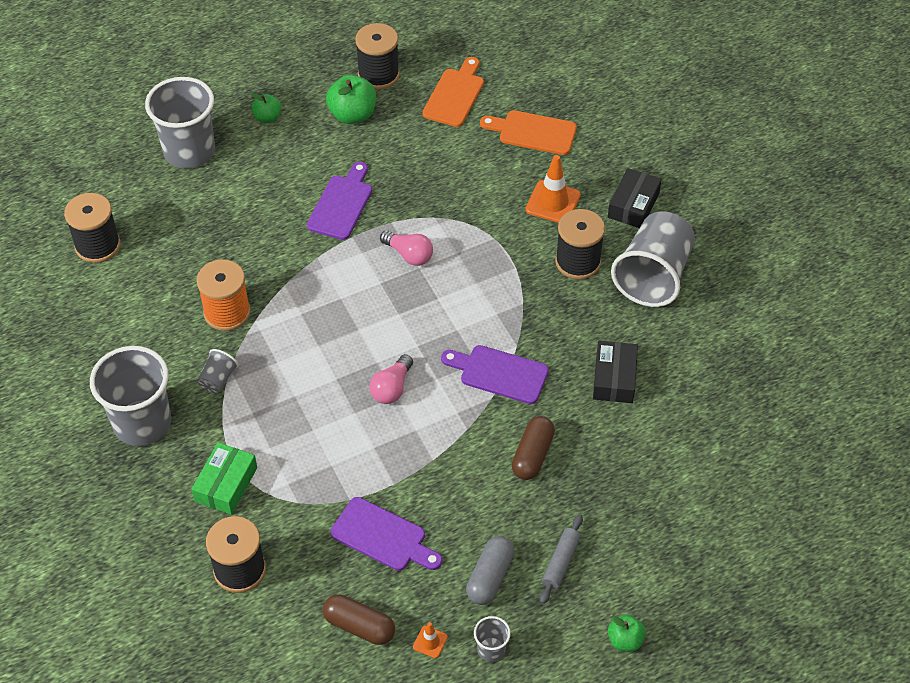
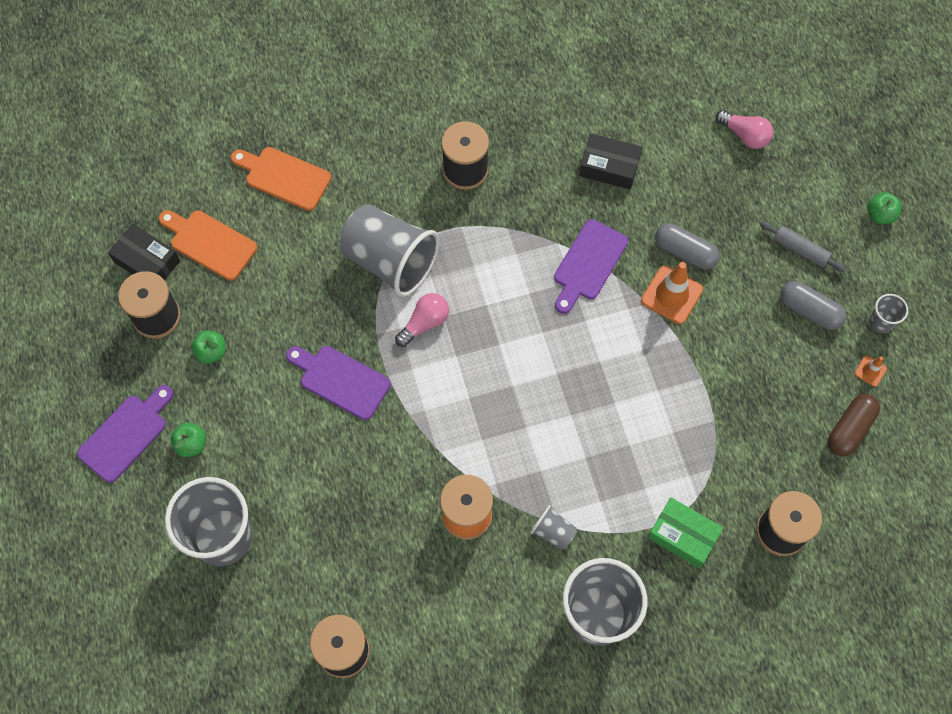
camera: 80 degrees left, 15 degrees up
(352, 115) = (211, 352): green apple -> green apple, size x0.59
(383, 536) = (758, 396): purple cutting board -> purple cutting board (126, 435)
(392, 388) = (590, 364): pink light bulb -> pink light bulb (745, 135)
(532, 455) = (685, 252): brown capsule -> grey capsule
(533, 132) = (284, 177): orange cutting board -> orange cutting board turned 90 degrees clockwise
(553, 202) = (384, 177): orange traffic cone -> orange traffic cone (671, 295)
(633, 205) = (404, 106): black box -> black box (147, 261)
(653, 276) = (495, 109): grey cup -> grey cup (390, 261)

